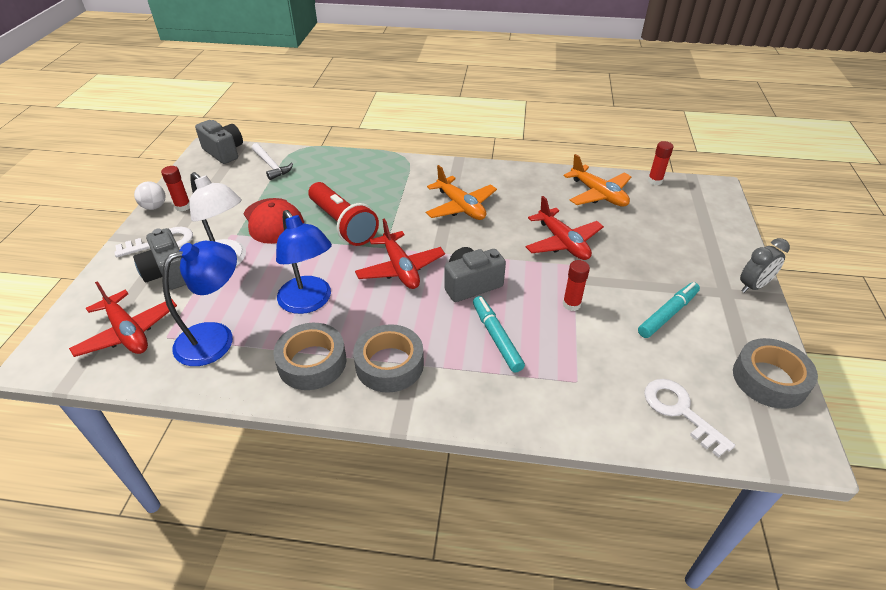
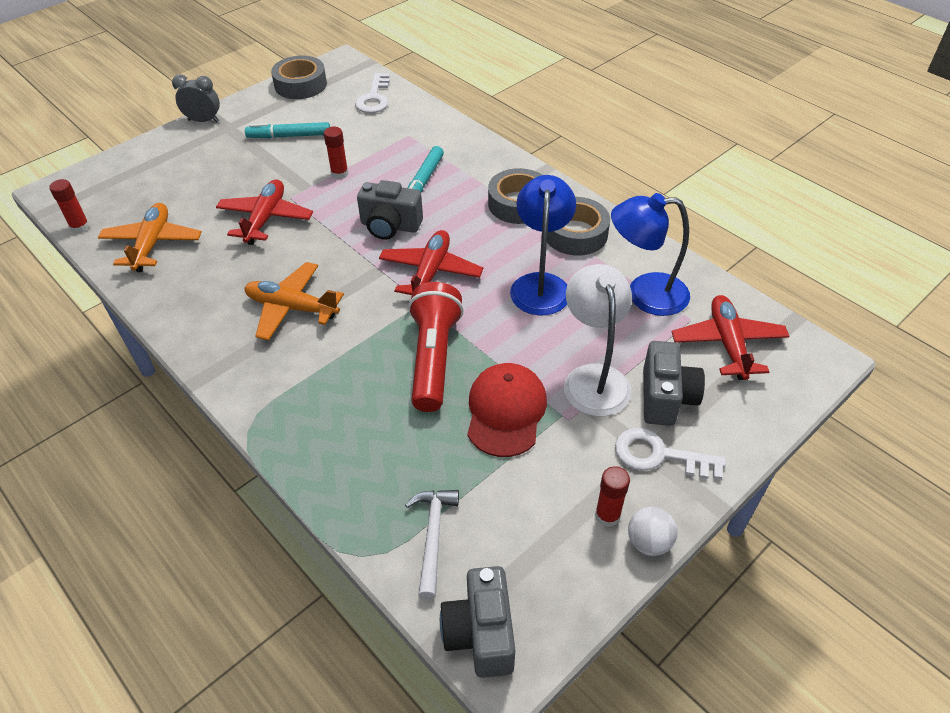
camera: 140 degrees left, 5 degrees up
(460, 207) = (292, 308): orange plane -> orange plane turned 75 degrees counterclockwise

